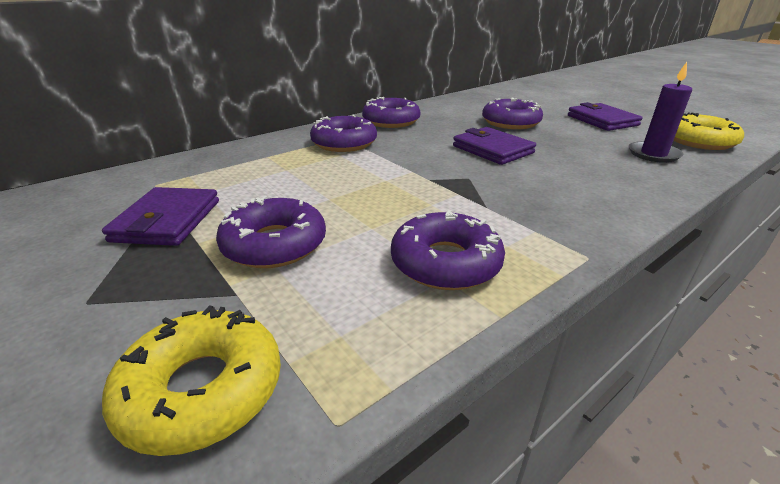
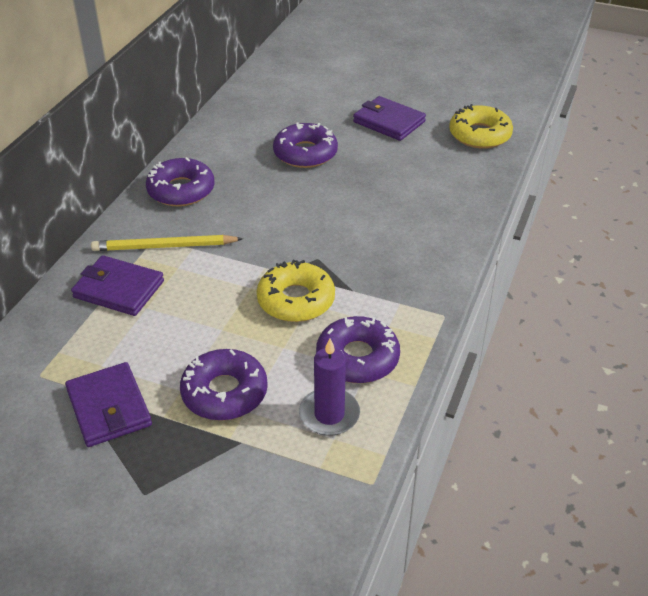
camera: 30 degrees left, 10 degrees up
(202, 390) = (288, 502): yellow donut -> yellow donut (296, 300)
(344, 143) = (164, 246): purple donut -> yellow pencil
(492, 149) = (314, 208): purple wallet -> purple wallet (119, 289)
(653, 154) = (449, 169): purple candle -> purple candle (329, 414)

